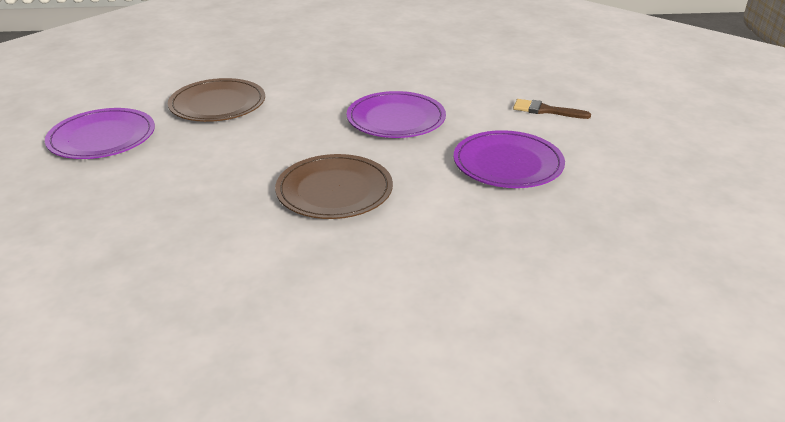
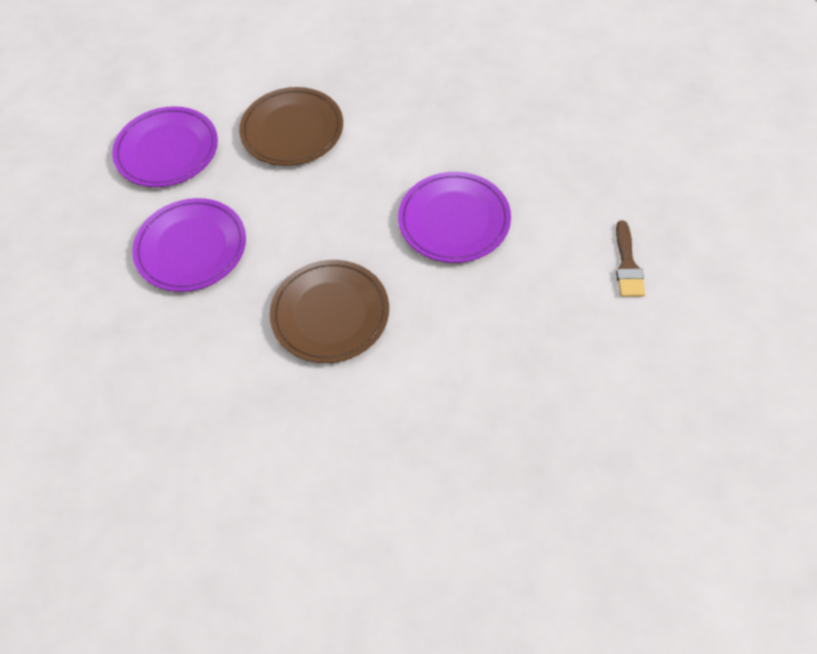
camera: 30 degrees right, 25 degrees up
(508, 163) = (522, 340): purple plate -> purple plate (191, 247)
(545, 110) = (627, 265): brown brush -> brown brush turned 135 degrees counterclockwise

